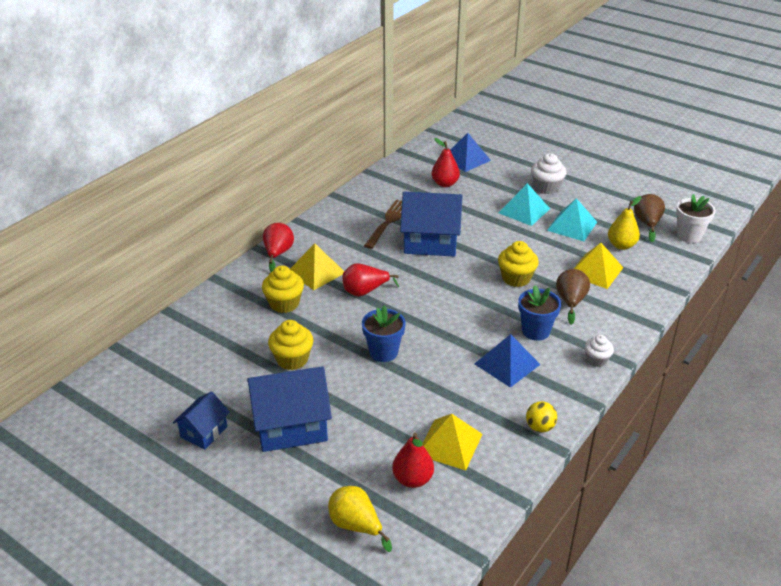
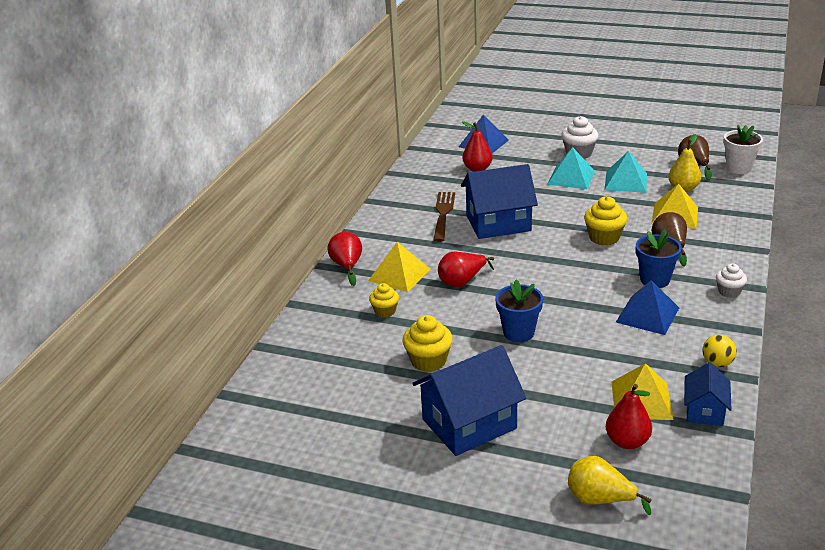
camera: 15 degrees left, 5 degrees down
(204, 432) = (379, 453): blue house -> blue house (704, 411)
(284, 303) = (385, 311): yellow cupcake -> yellow cupcake, size x0.65

